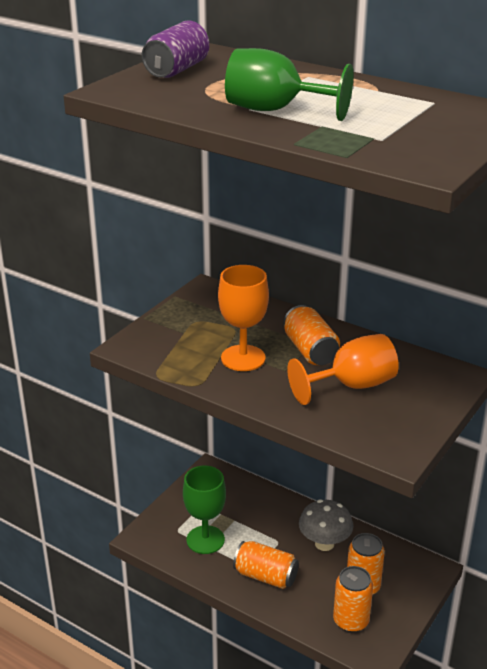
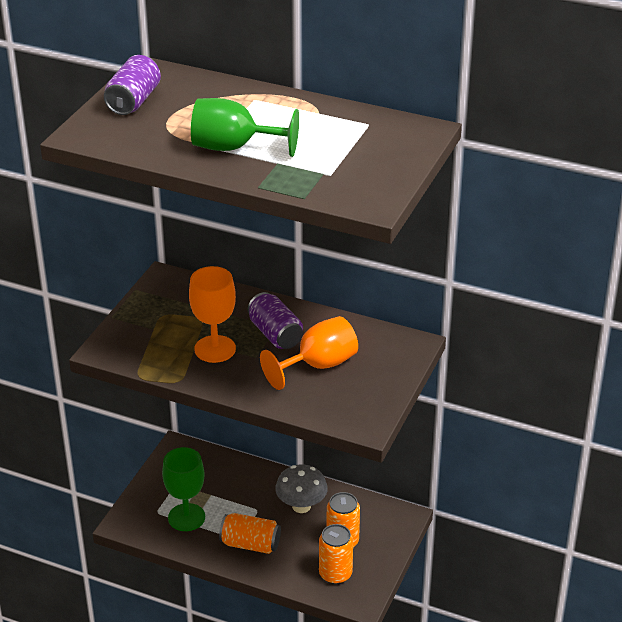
camera: 10 degrees left, 5 degrees up
(310, 350) = (275, 334): orange can -> purple can

